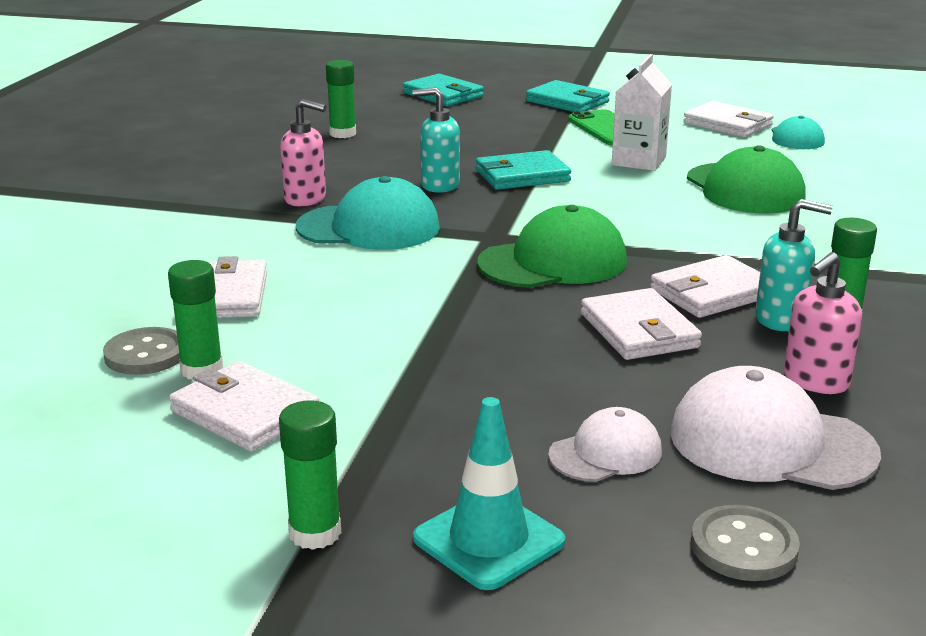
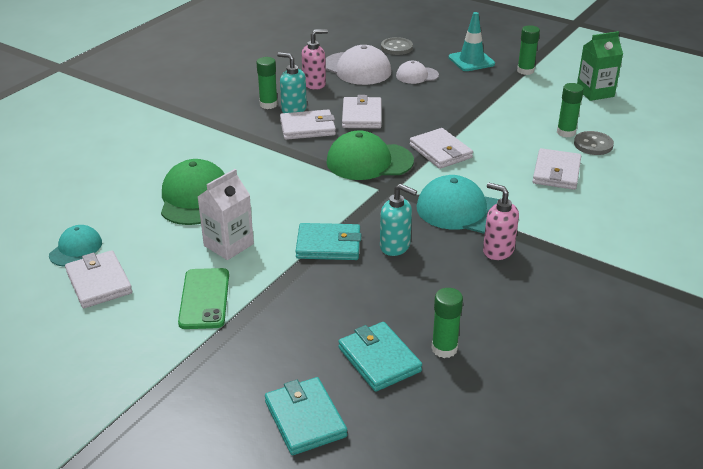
camera: 160 degrees left, 10 degrees up
(112, 493) = (595, 92): none -> green carton
(245, 413) = (547, 111): white wallet -> white wallet (440, 151)
(567, 102) = (190, 365): turquoise wallet -> turquoise wallet (379, 359)

